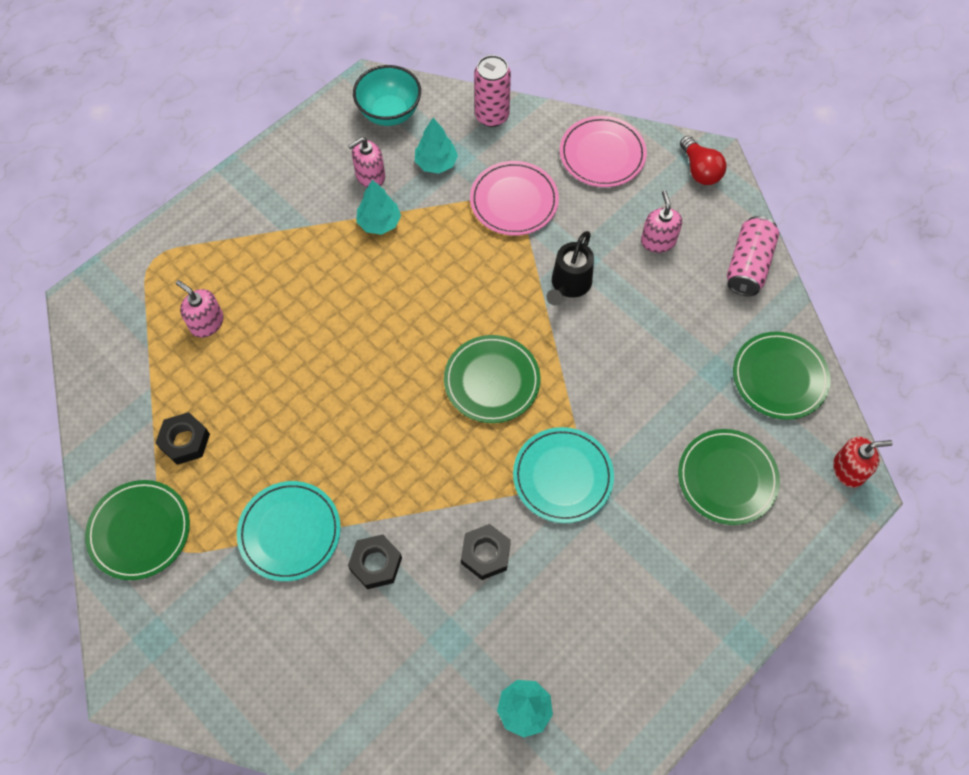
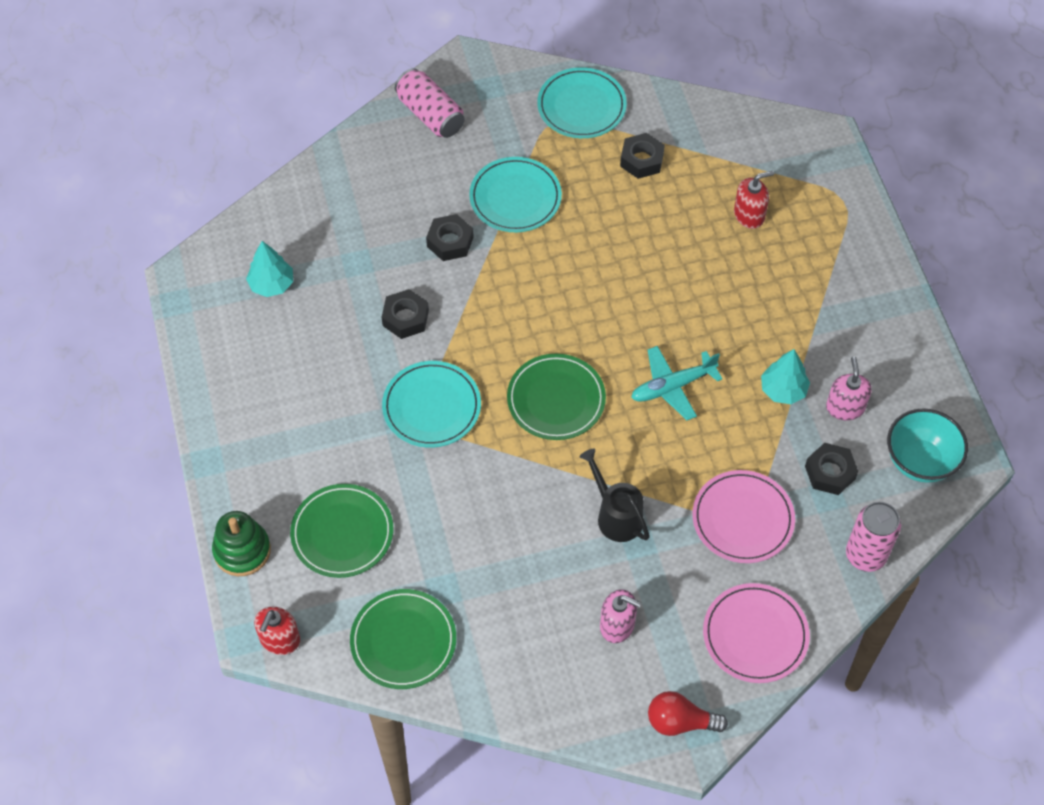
camera: 120 degrees right, 5 degrees down
(139, 531) = (581, 106): green plate -> turquoise plate
(207, 323) = (749, 215): pink soap dispenser -> red soap dispenser
(424, 300) = (672, 386): none -> turquoise plane
(436, 163) = (830, 472): turquoise tree -> black nut
(748, 265) = (538, 694): pink can -> pink can (430, 115)
(801, 550) = (242, 550): none -> green stacking toy

